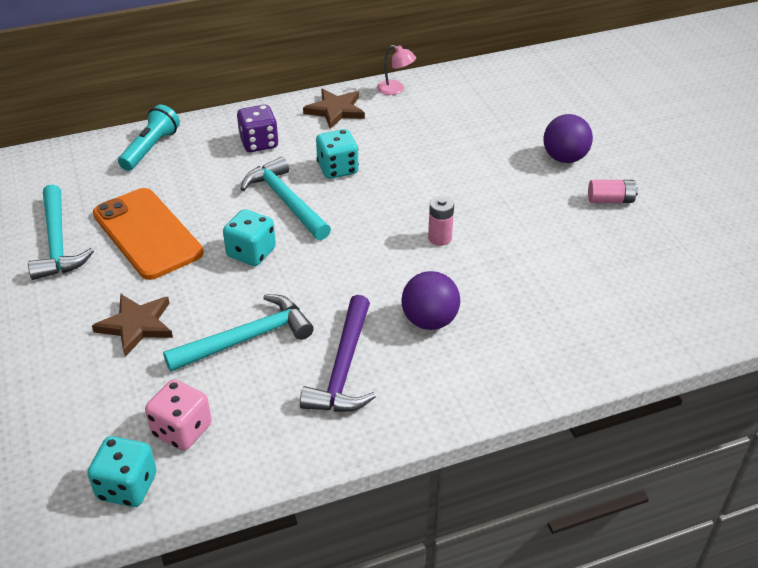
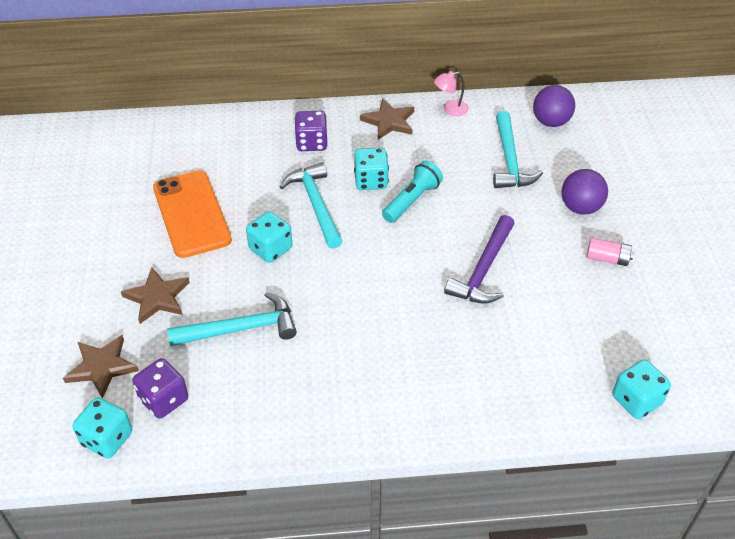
camera: 15 degrees right, 5 degrees up
(57, 242) = (118, 208): turquoise hammer -> turquoise hammer (509, 160)
(94, 411) = (102, 367): none -> brown star
(151, 148) = (219, 132): turquoise flashlight -> turquoise flashlight (412, 201)
(182, 430) = (164, 399): pink dice -> purple dice
(343, 368) = (311, 373): purple hammer -> purple hammer (483, 270)
(395, 89) = (450, 109): pink lamp -> pink lamp turned 120 degrees clockwise
(429, 321) = (399, 345): purple ball -> purple ball (551, 122)
(439, 238) = (436, 267): pink battery -> none
(695, 325) = (636, 400): none -> turquoise dice

